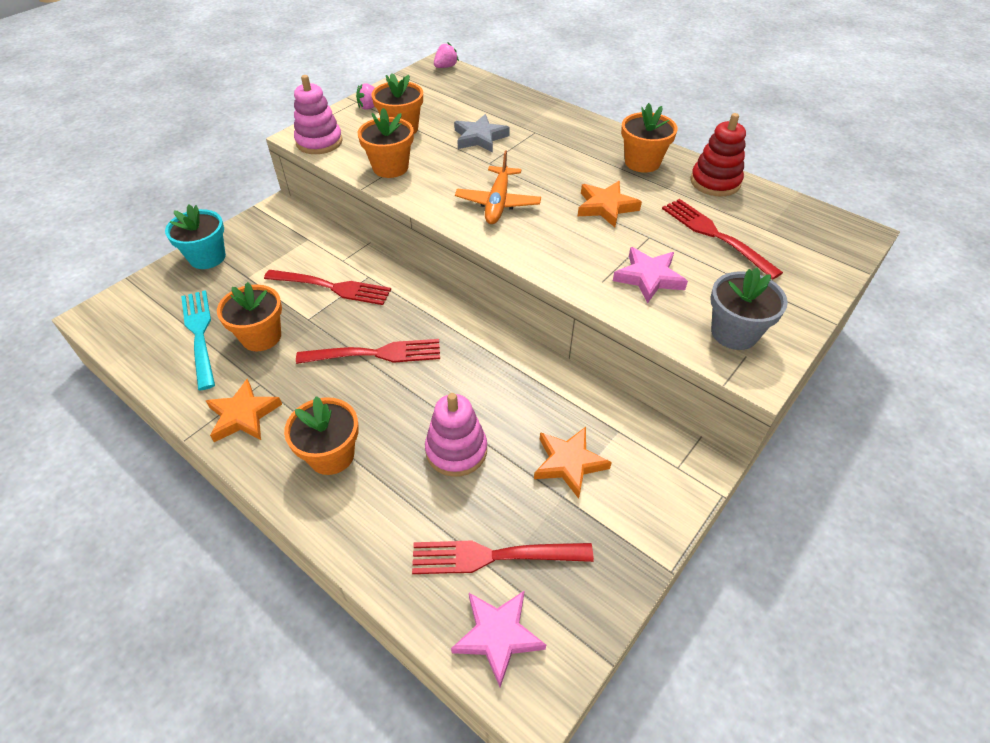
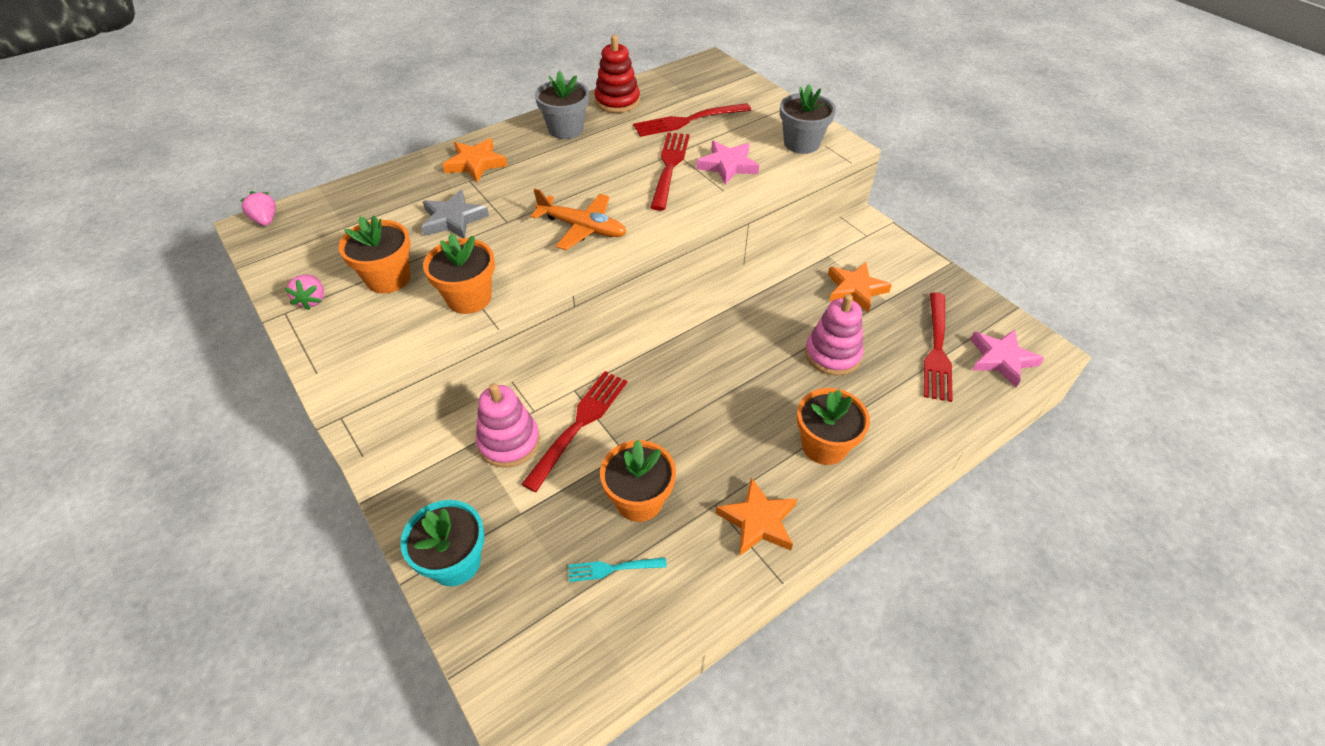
camera: 75 degrees left, 0 degrees up
(200, 335) = (613, 568): turquoise fork -> turquoise fork, size x0.54
(319, 142) = (365, 358): pink stacking toy -> pink stacking toy (509, 442)
(374, 354) = (699, 398): red fork -> red fork (669, 167)
(606, 207) = (623, 165): orange star -> orange star (476, 164)
(642, 162) = (566, 129): orange flower pot -> grey flower pot

